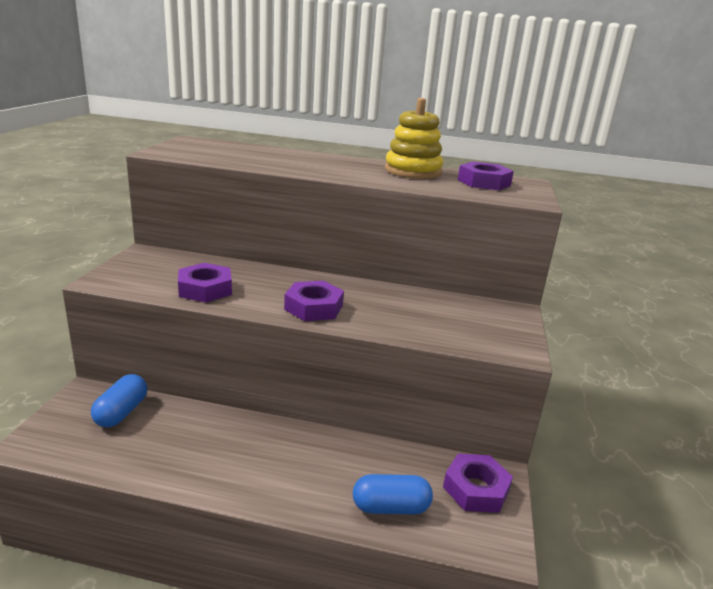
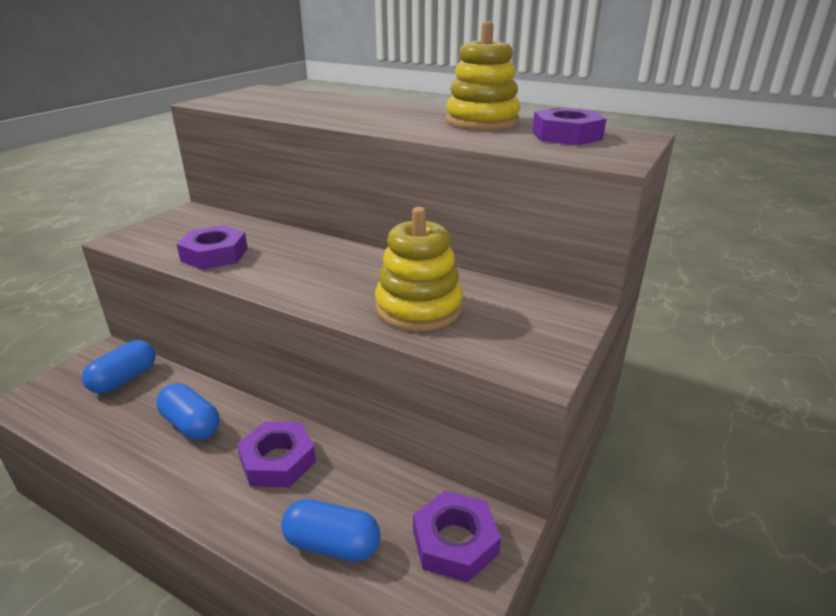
camera: 20 degrees right, 5 degrees up
(214, 441) = (191, 425): none -> blue capsule
(314, 307) = (314, 285): purple nut -> purple nut (278, 460)
(408, 318) = (418, 308): none -> yellow stacking toy

